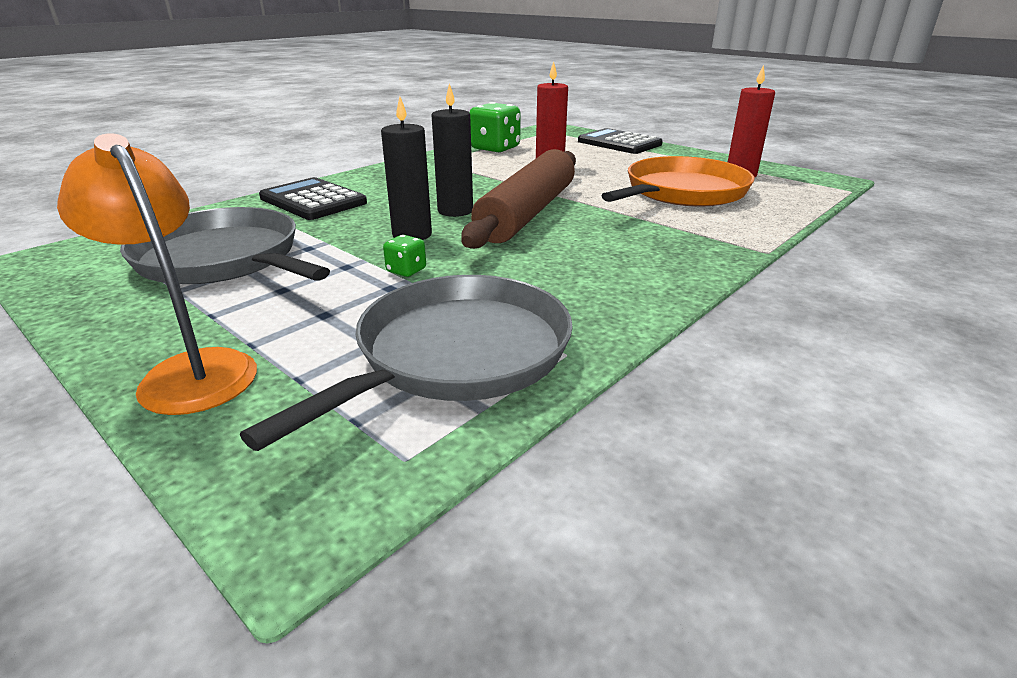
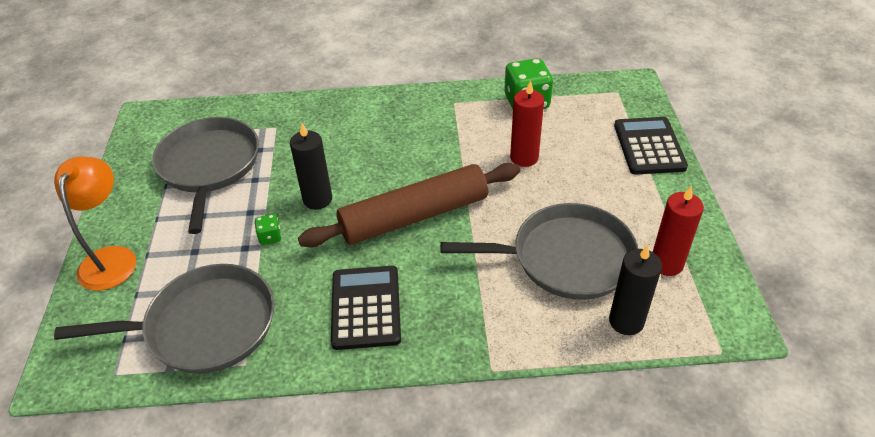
camera: 45 degrees right, 15 degrees up
(313, 200) = (316, 121): black calculator -> black calculator (365, 307)
(455, 211) = (376, 185): black candle -> black candle (626, 321)
(682, 192) = (566, 258): orange pan -> grey pan

